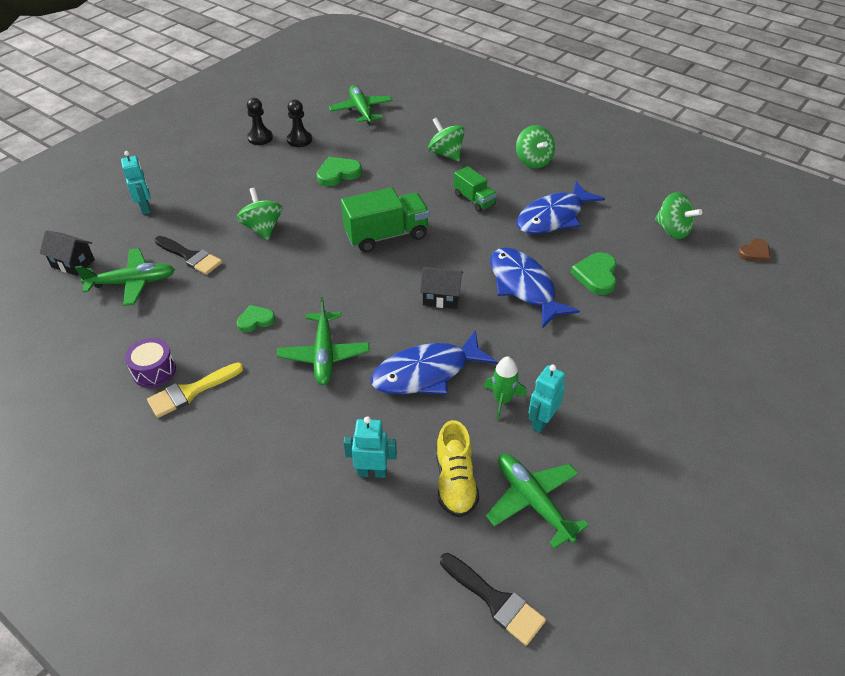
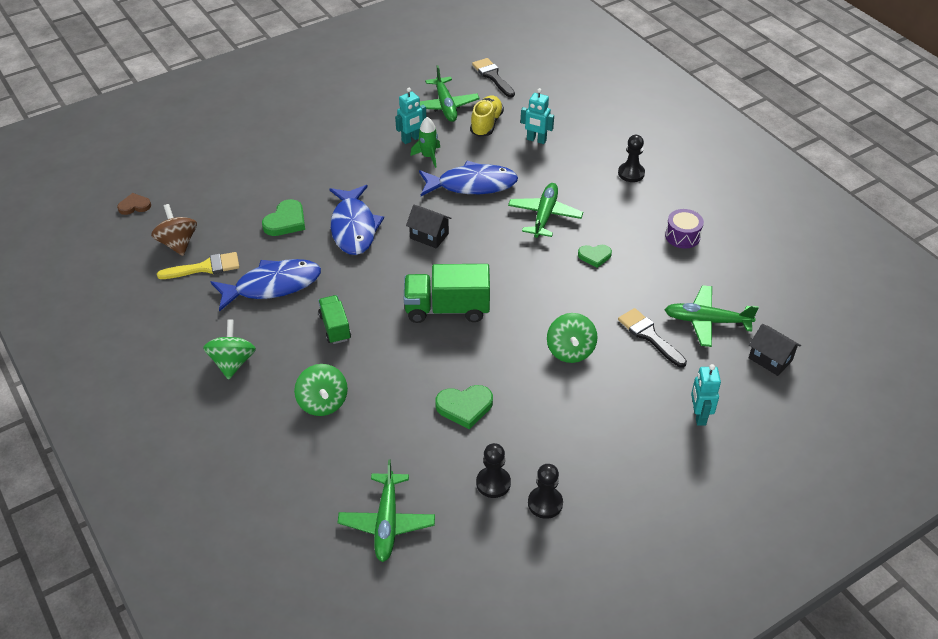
camera: 160 degrees left, 0 degrees up
(190, 391) = (653, 214): yellow brush -> yellow brush (205, 267)
(225, 449) = (631, 173): none -> black pawn
(672, 230) = (178, 243): green spinning top -> brown spinning top

